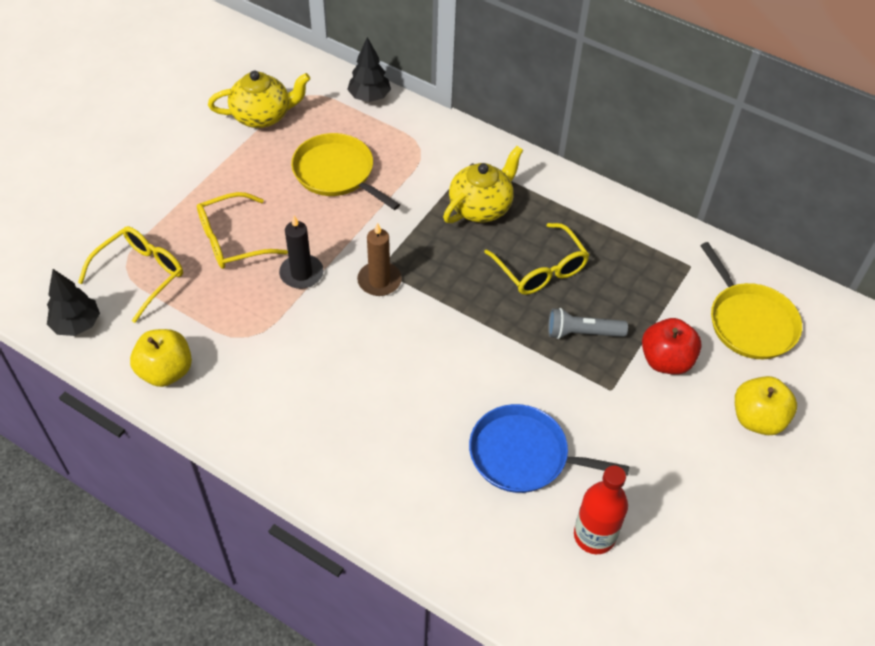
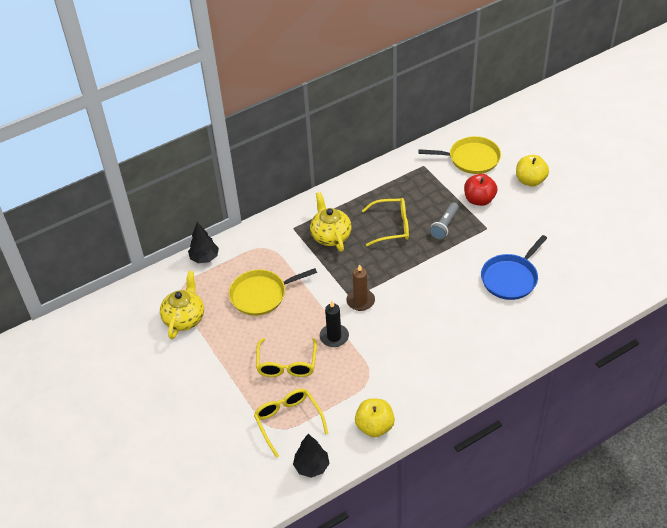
camera: 60 degrees left, 5 degrees down
(594, 536) = (569, 268): red bottle -> none

